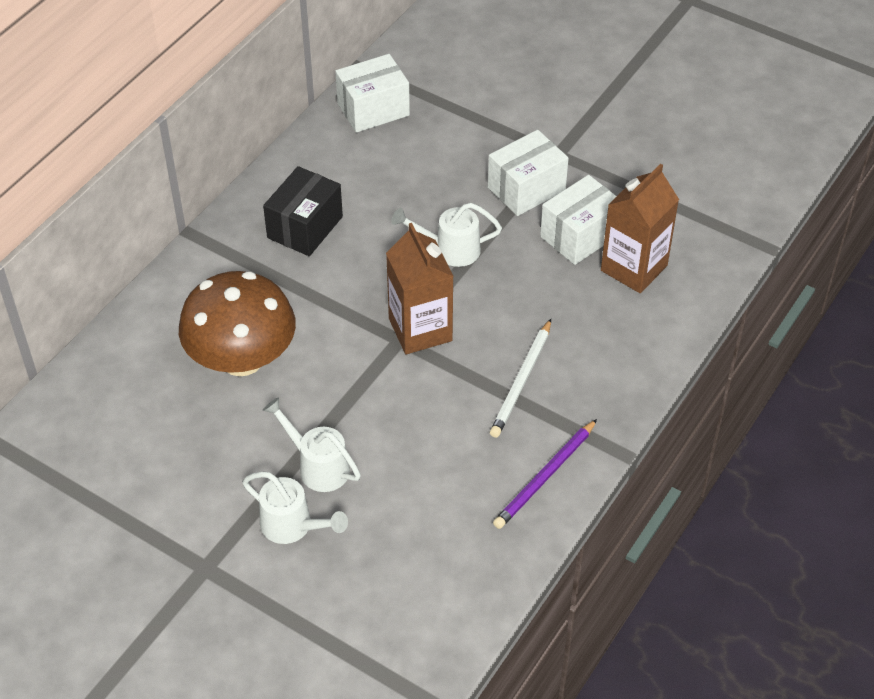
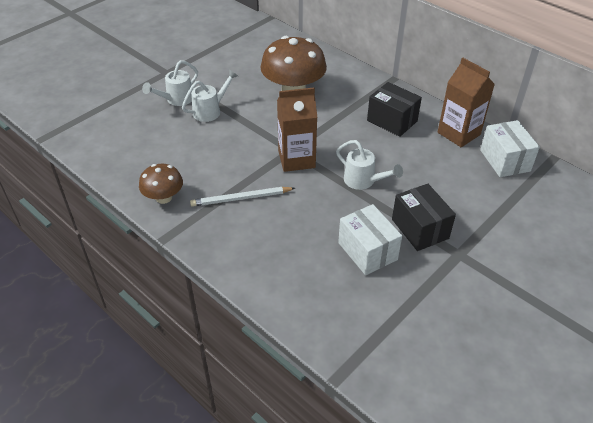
camera: 100 degrees right, 5 degrees down
(450, 250) = (363, 181): white watering can -> white watering can turned 120 degrees clockwise
(521, 381) = (241, 198): white pencil -> white pencil turned 45 degrees counterclockwise
(526, 189) = (420, 229): white box -> black box
(545, 477) = (164, 197): purple pencil -> brown mushroom
(634, 268) = (329, 277): brown carton -> brown carton (458, 133)

